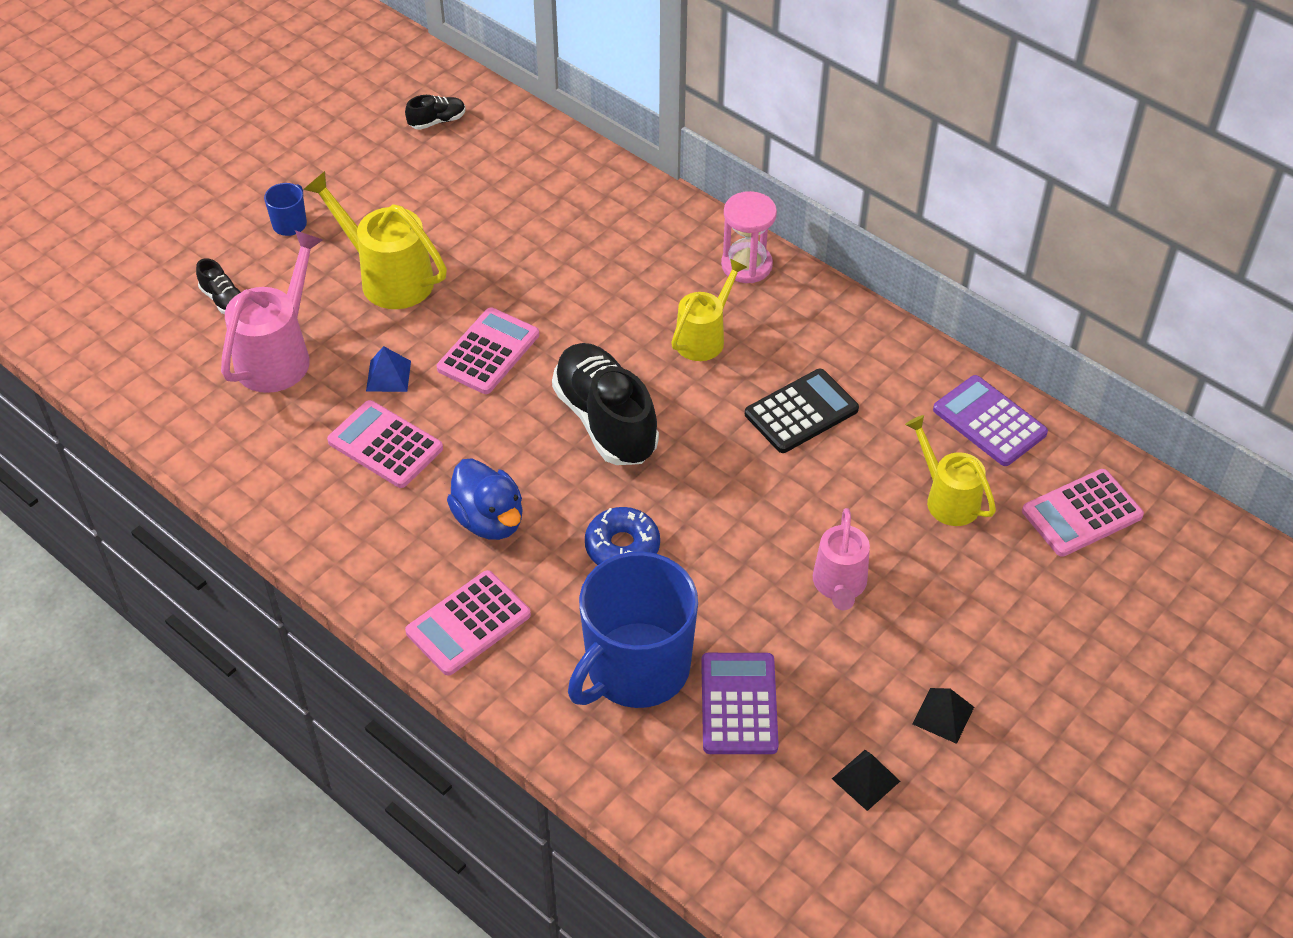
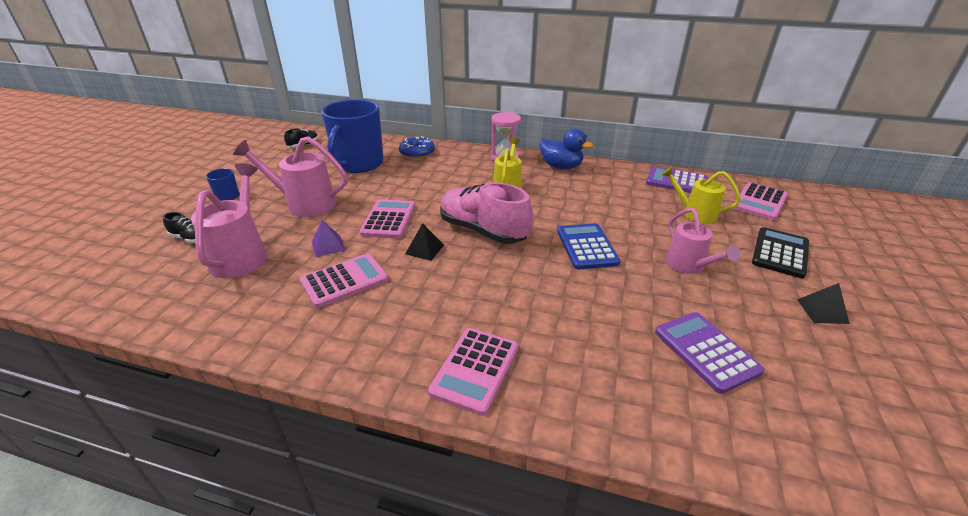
camera: 25 degrees left, 15 degrees down
(385, 445) = (345, 281): pink calculator -> pink calculator turned 135 degrees clockwise
(387, 277) = (304, 204): yellow watering can -> pink watering can
(388, 376) = (328, 246): blue pyramid -> purple pyramid
(489, 520) = (446, 300): blue duck -> blue duck (561, 167)
(605, 421) = (483, 231): black shoe -> pink shoe
(622, 547) = (546, 287): blue donut -> blue donut (417, 153)
(636, 668) = (619, 355): blue mug -> blue mug (358, 164)
(727, 502) = (586, 247): none -> blue calculator
(801, 412) = (585, 200): black calculator -> black calculator (780, 253)
(865, 780) = (832, 367): black pyramid -> black pyramid (424, 249)

